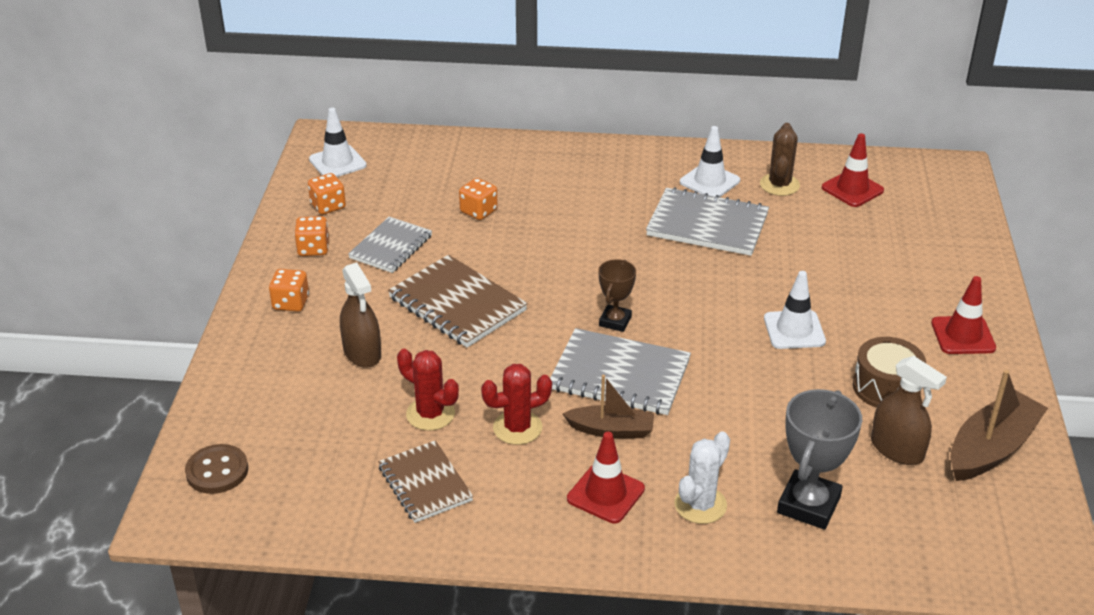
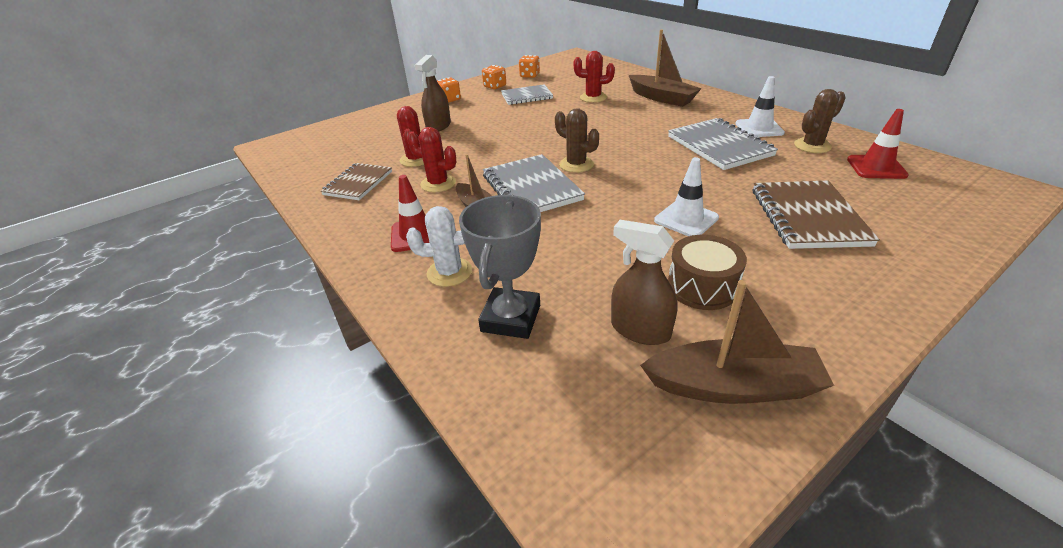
camera: 50 degrees right, 0 degrees up
(217, 471) = (310, 139): brown button -> none
(337, 162) = (563, 63): white traffic cone -> none
(457, 304) = (512, 126): brown notebook -> brown notebook (807, 217)
(478, 211) = (593, 97): orange dice -> red cactus
(557, 176) = (661, 98): none -> brown boat
(615, 321) = (576, 164): brown trophy -> brown cactus
(808, 505) = (511, 318): grey trophy -> grey trophy turned 60 degrees counterclockwise
(897, 449) = (640, 330): brown spray bottle -> brown spray bottle turned 120 degrees clockwise
(963, 335) = (840, 292): red traffic cone -> none

